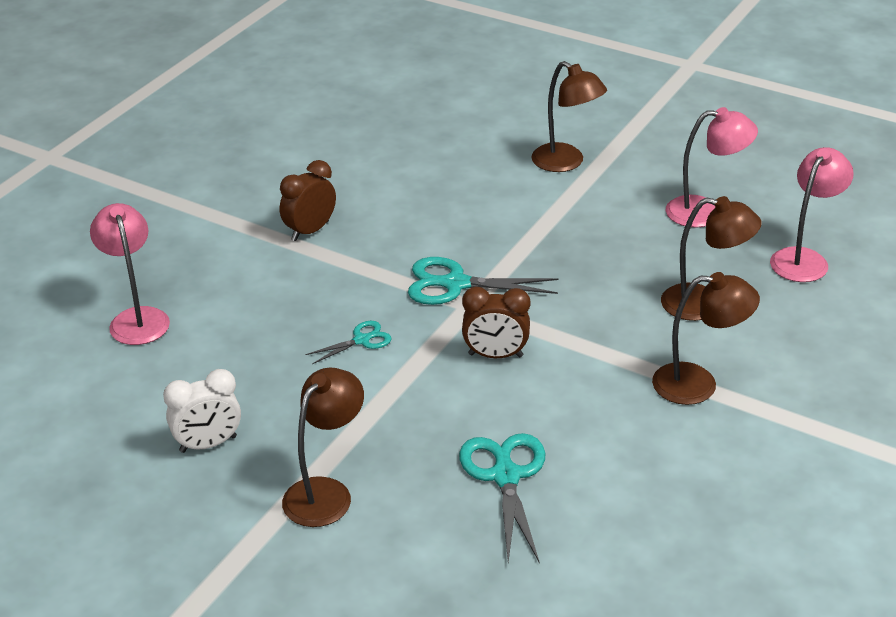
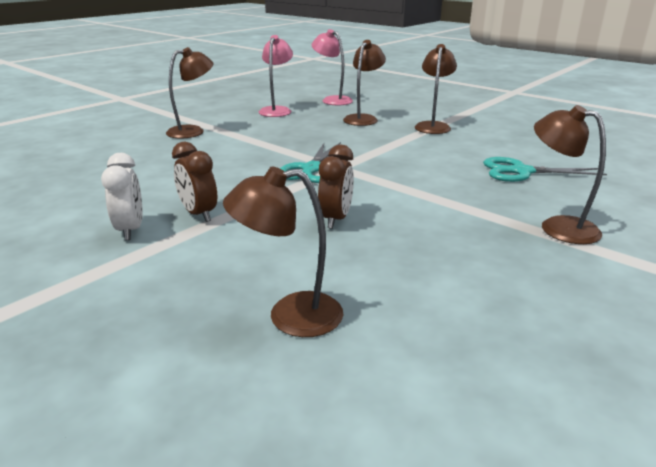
camera: 80 degrees left, 10 degrees down
(137, 318) = (290, 316): pink lamp -> brown lamp
(208, 444) = (510, 276): white clock -> white clock (130, 230)
(362, 340) = (369, 203): turquoise scissors -> none
(495, 355) = (398, 165): brown clock -> brown clock (336, 219)

